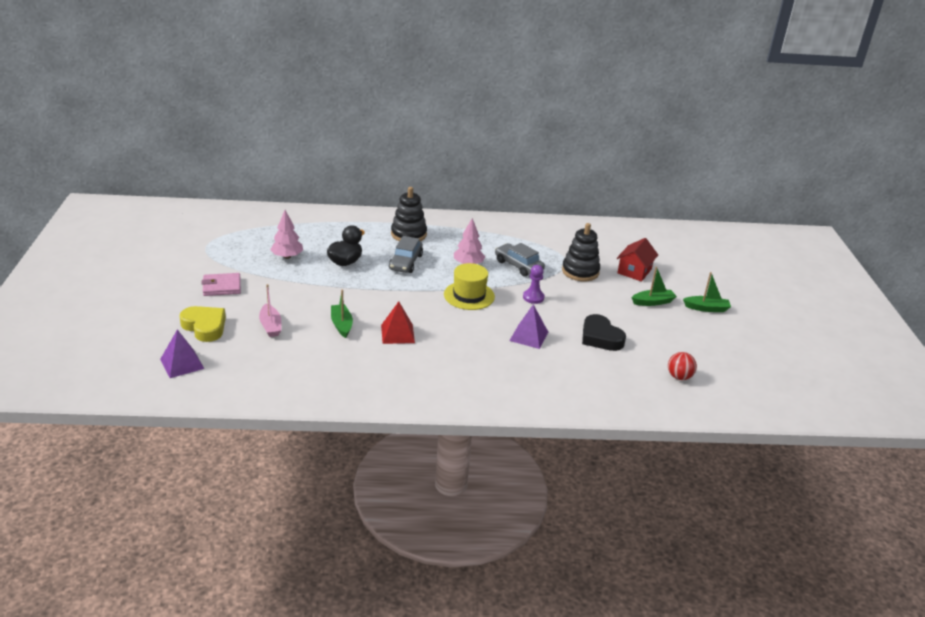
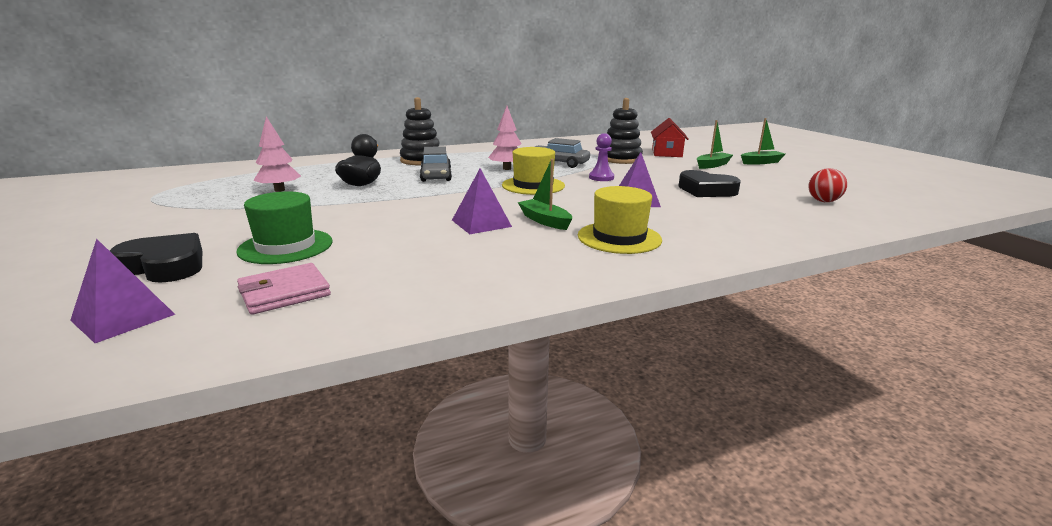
camera: 20 degrees left, 10 degrees down
(204, 327) = (165, 266): yellow heart -> black heart
(222, 287) = (186, 224): pink wallet -> pink wallet (284, 293)
(270, 326) = (286, 246): pink boat -> green hat
(341, 325) = (396, 228): green boat -> green boat (545, 221)
(397, 333) = (481, 223): red pyramid -> purple pyramid
(474, 374) = (619, 238): none -> yellow hat

